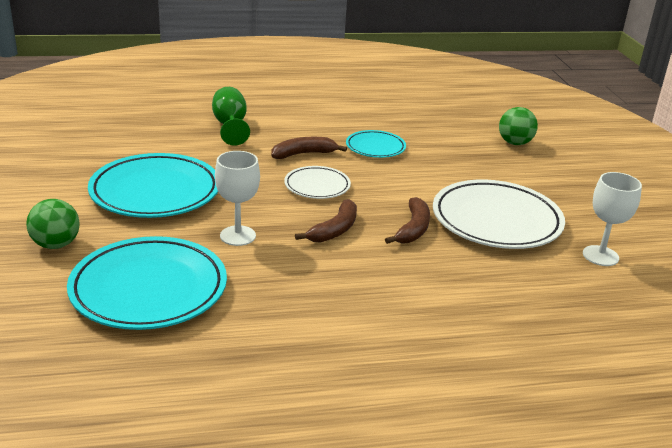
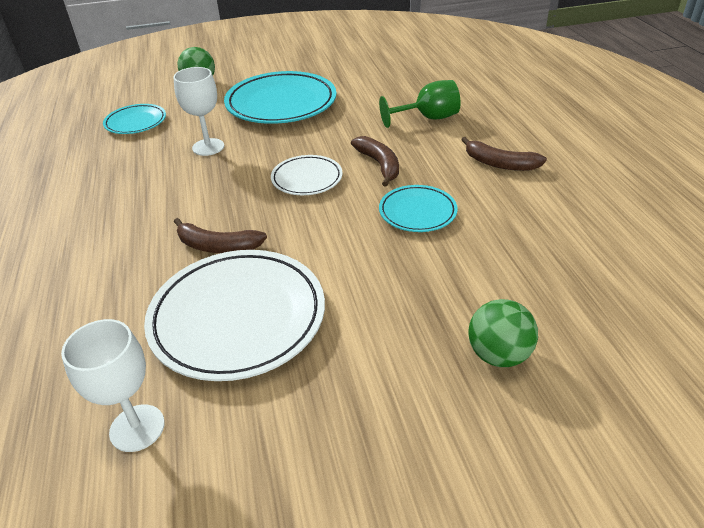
camera: 90 degrees right, 10 degrees up
(149, 289) = (136, 122): turquoise plate -> turquoise plate, size x0.53
(334, 230) = (217, 195): brown banana -> brown banana (499, 164)

